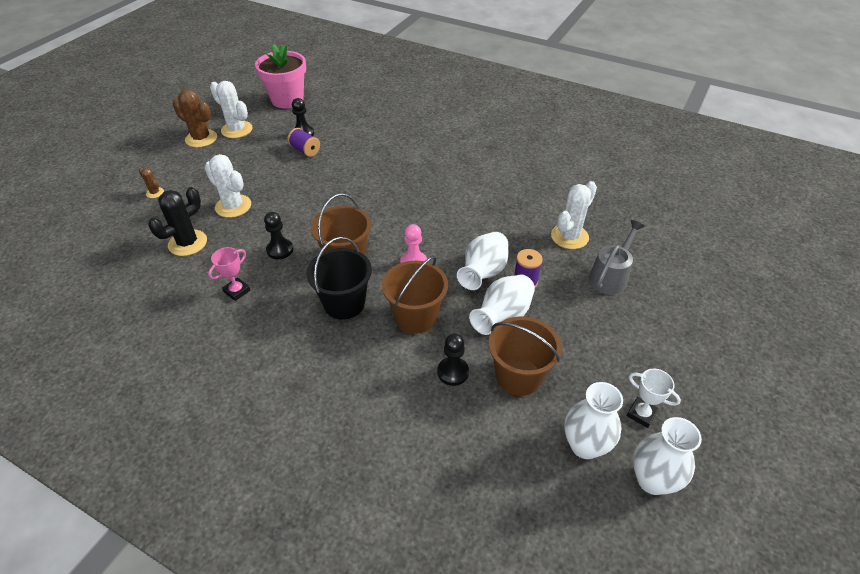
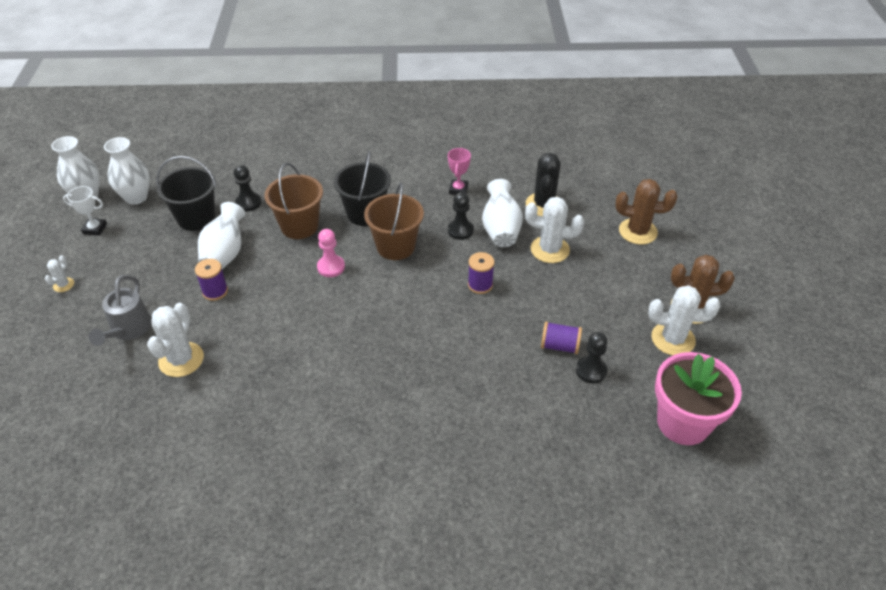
camera: 150 degrees right, 0 degrees up
(155, 193) = (638, 231): brown cactus -> brown cactus, size x2.01
(312, 202) = (480, 285): none -> purple spool
(483, 273) = (259, 283): white vase -> white vase (501, 229)
(518, 376) = (196, 218): brown bucket -> black bucket
(675, 349) = (63, 285): none -> white cactus

